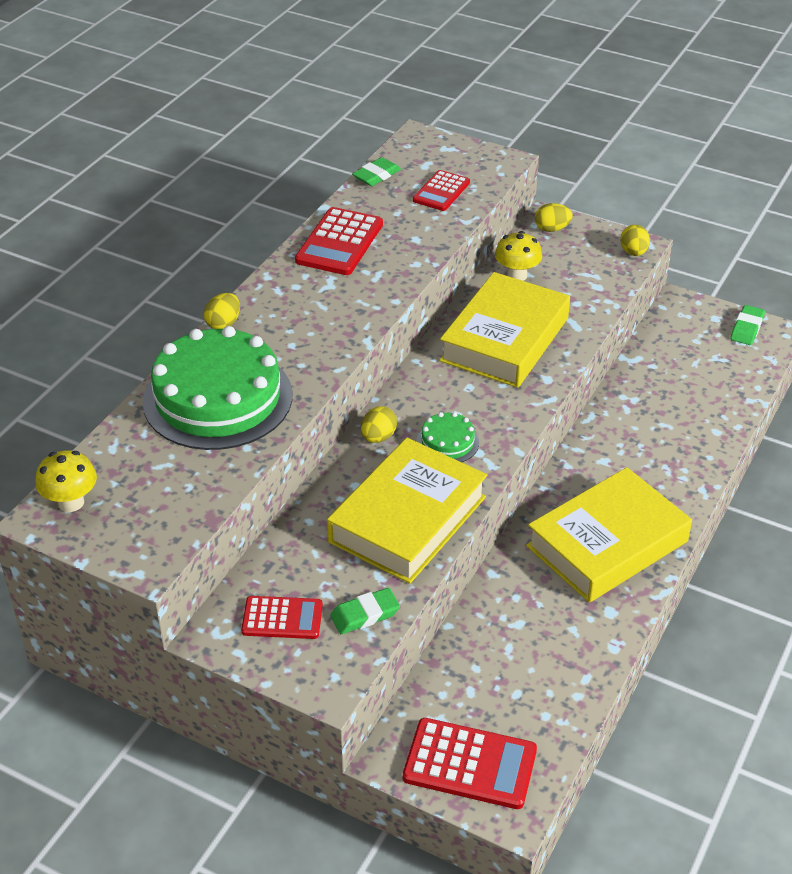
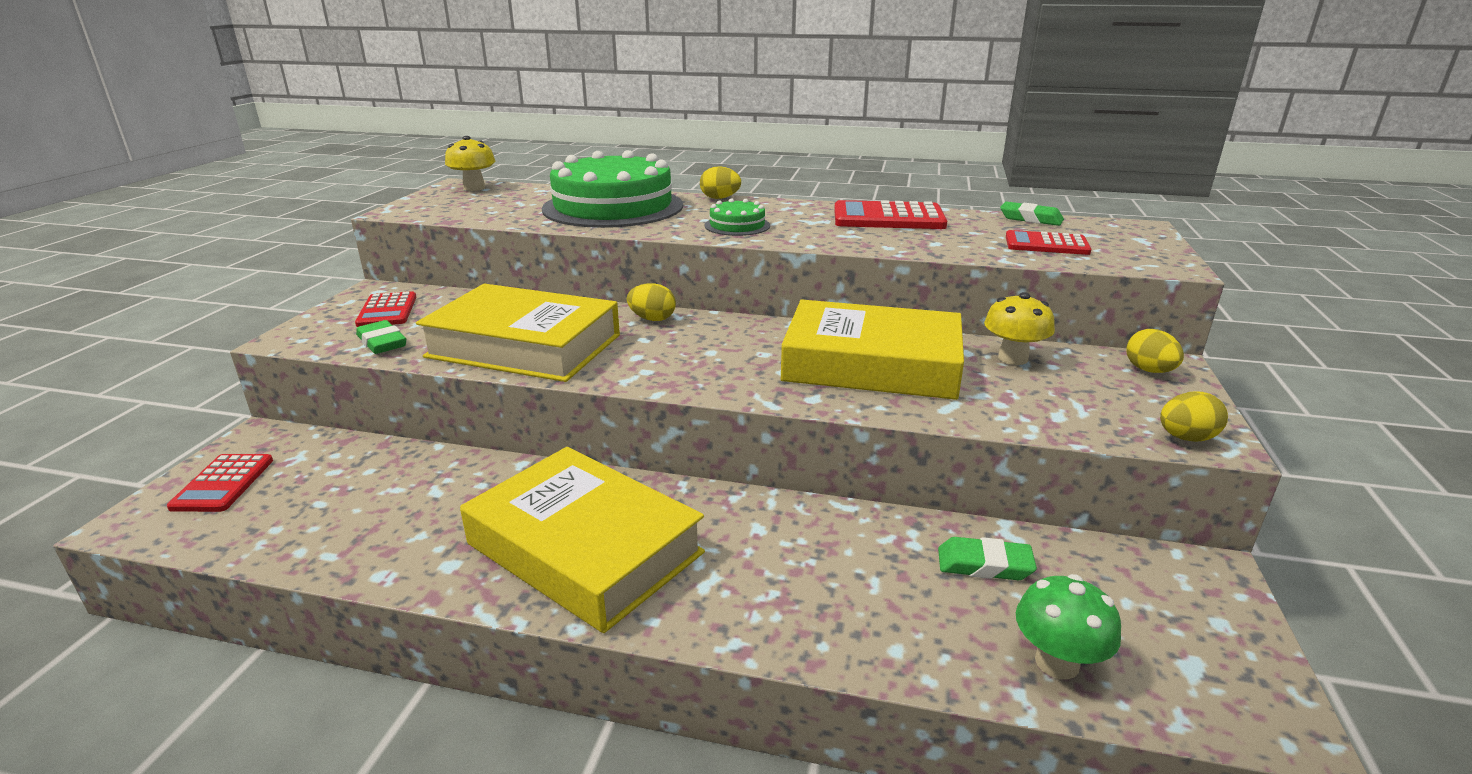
camera: 75 degrees right, 15 degrees down
(447, 442) = (658, 352): green cake -> green cake (737, 225)
(470, 764) = (223, 483): red calculator -> red calculator, size x0.65
(733, 381) = (1057, 662): none -> green mushroom
(747, 328) = (1238, 672): green eraser -> green eraser (984, 564)

